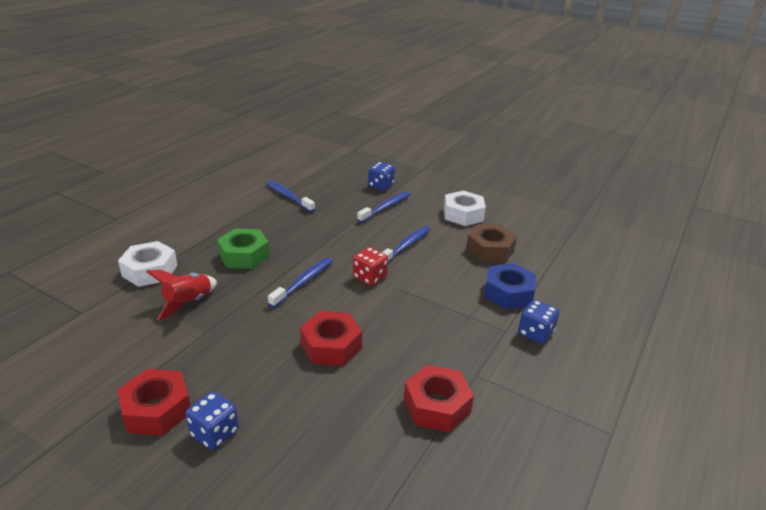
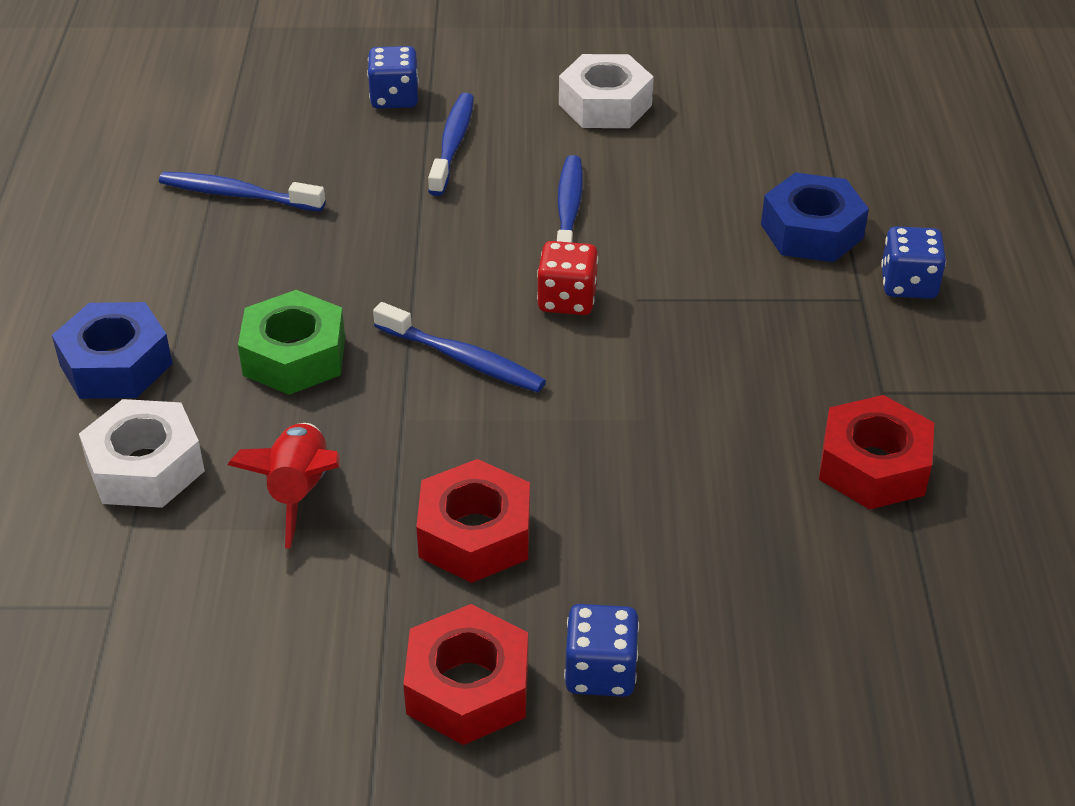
camera: 30 degrees left, 10 degrees up
(183, 234) = (116, 364): none -> blue nut
(304, 282) = (463, 359): blue toothbrush -> blue toothbrush turned 120 degrees clockwise
(331, 346) = (629, 450): red nut -> red nut (475, 534)
(490, 250) = (714, 161): brown nut -> none

